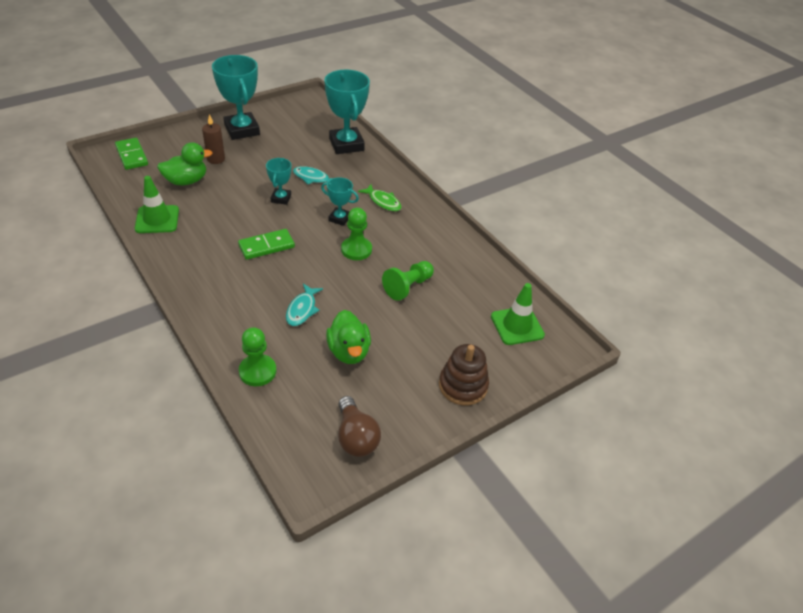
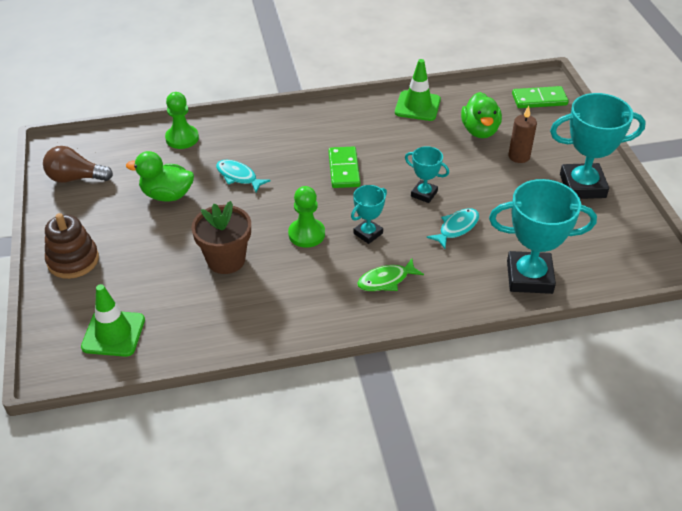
camera: 115 degrees right, 0 degrees up
(408, 287) = (226, 260): green pawn -> brown flower pot

